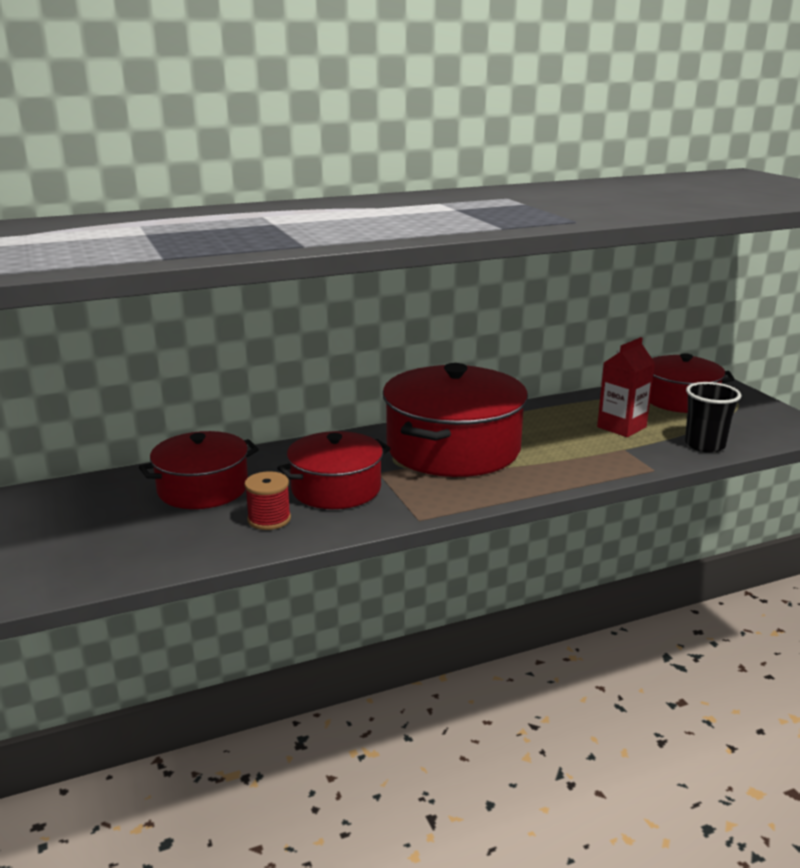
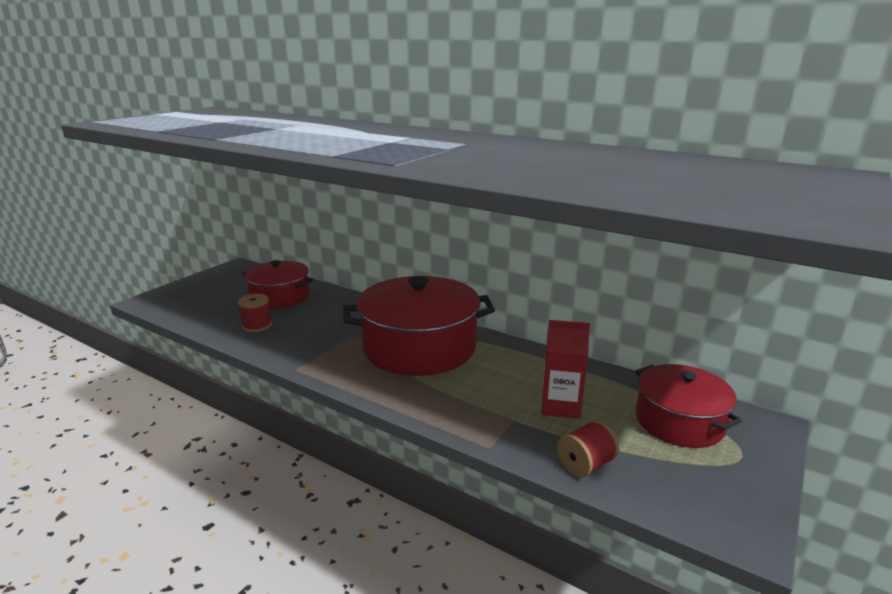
camera: 55 degrees right, 0 degrees up
(336, 489) = (314, 330): red pot -> none
(704, 445) = (585, 465): black cup -> red spool

